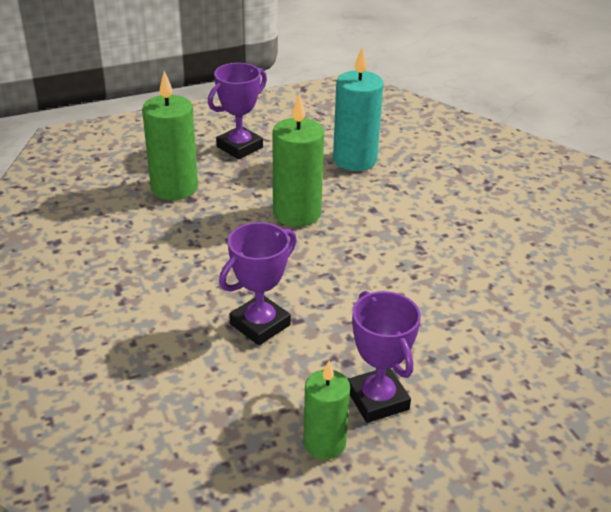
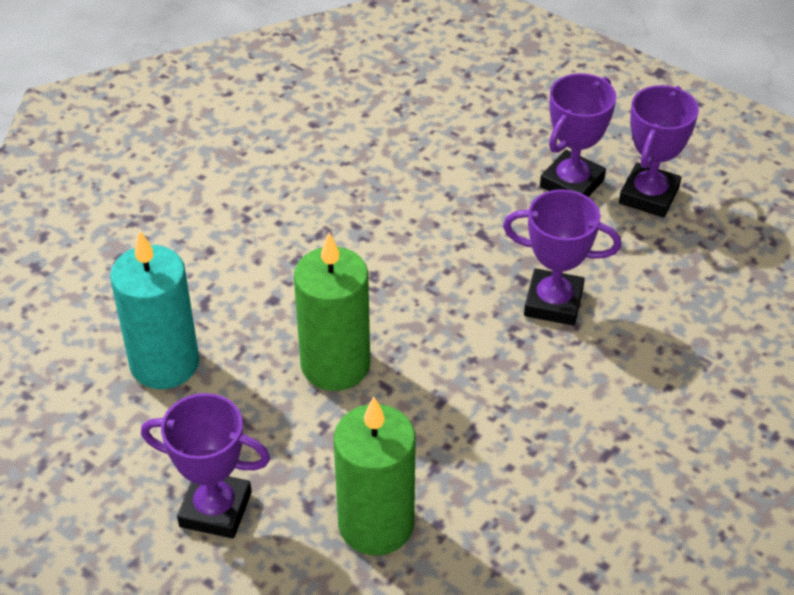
camera: 120 degrees left, 10 degrees up
(324, 443) = (649, 196): green candle -> purple trophy

